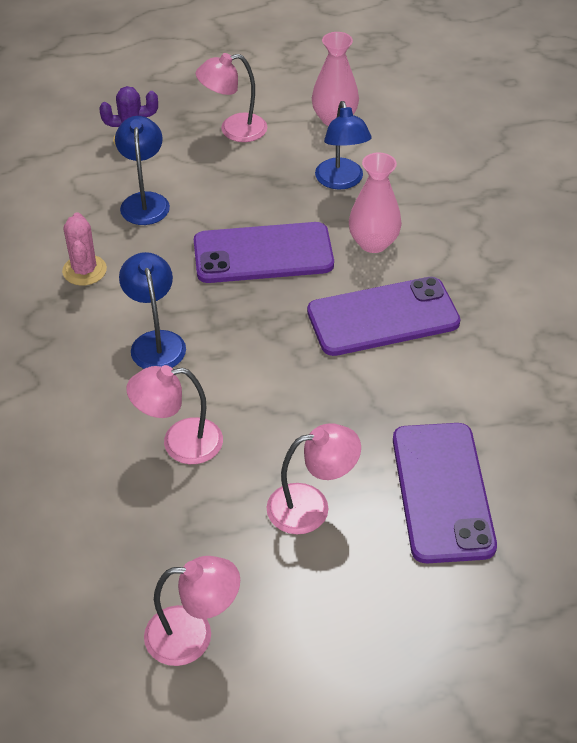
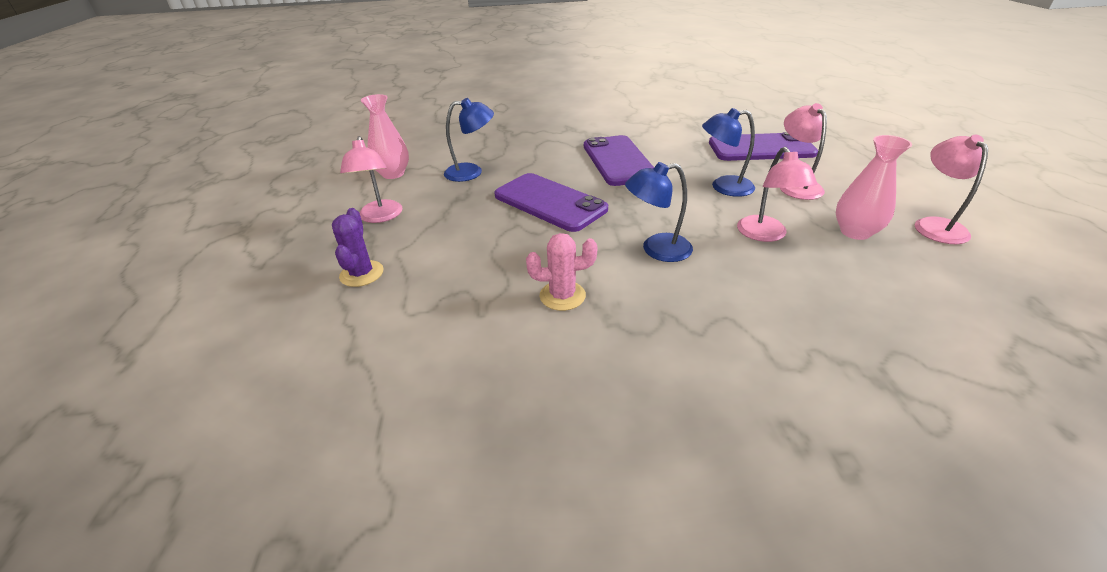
camera: 85 degrees left, 10 degrees down
(145, 201) = (465, 262): blue lamp -> blue lamp (723, 187)
(263, 254) = (550, 202): purple phone -> purple phone turned 45 degrees counterclockwise
(373, 243) = (543, 162): pink vase -> pink vase (855, 232)

